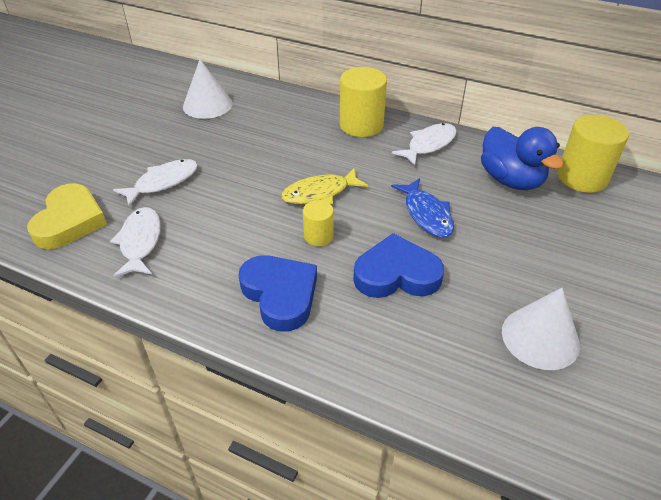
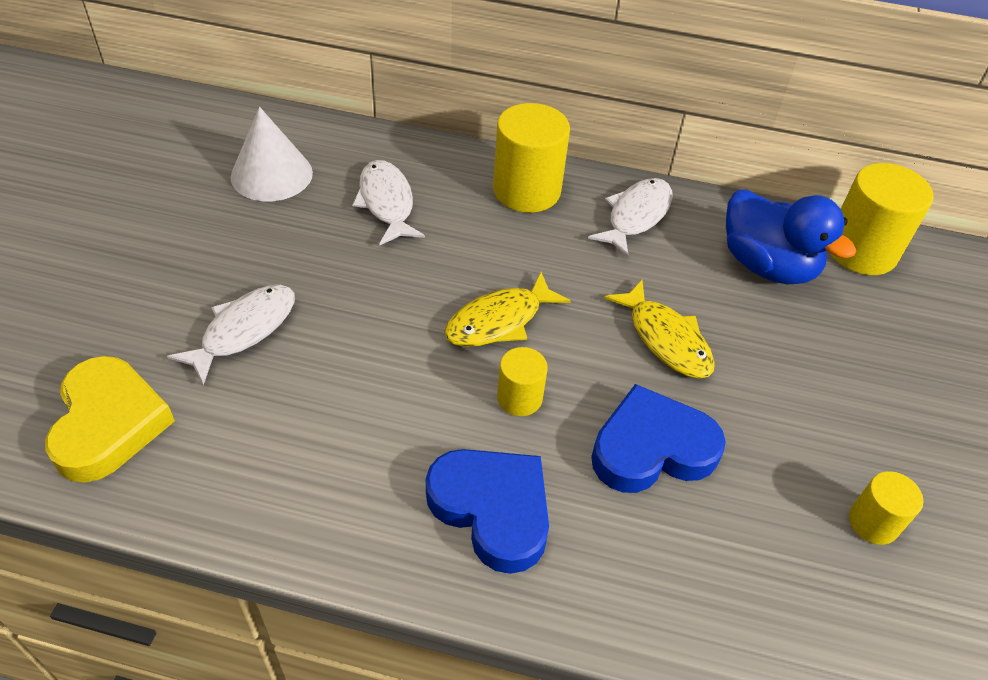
camera: 15 degrees left, 5 degrees up
(140, 242) = (241, 447): white fish -> white fish (386, 203)
(426, 214) = (665, 339): blue fish -> yellow fish
(540, 337) = (873, 522): white cone -> yellow cylinder

